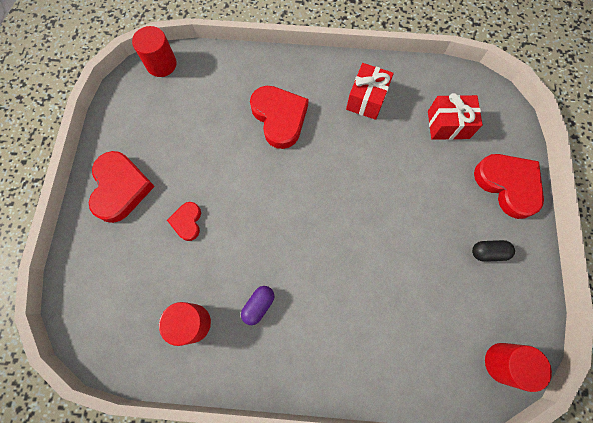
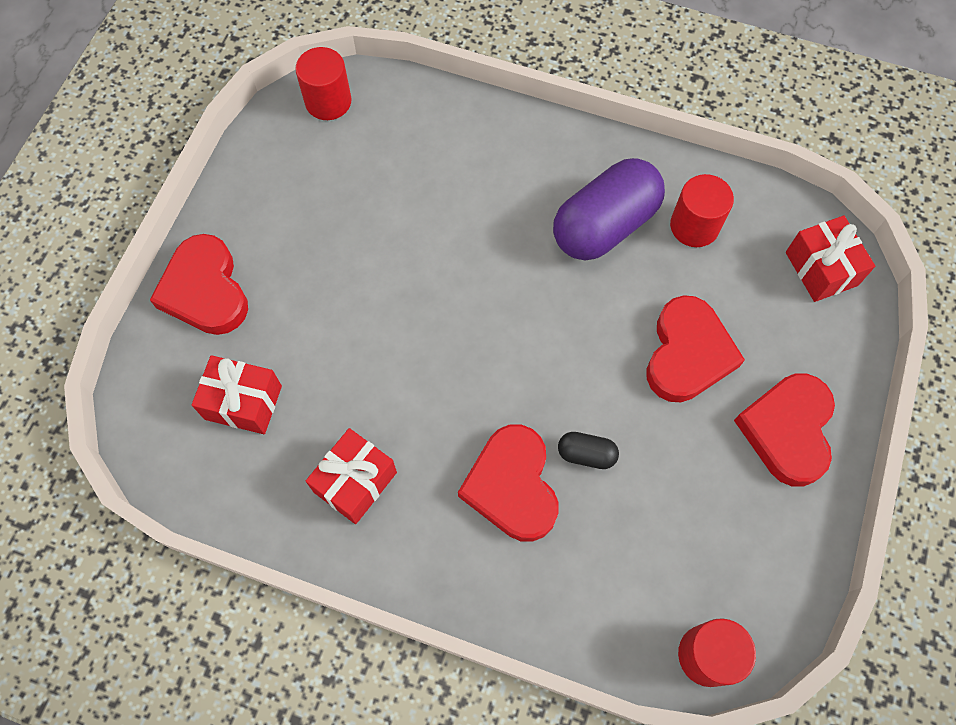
camera: 165 degrees left, 5 degrees down
(96, 311) = (821, 269): none -> red gift
(187, 222) = (687, 354): red heart -> red heart, size x1.88
(258, 305) = (604, 225): purple capsule -> purple capsule, size x2.28
(488, 252) = (282, 214): black capsule -> black capsule (586, 454)

